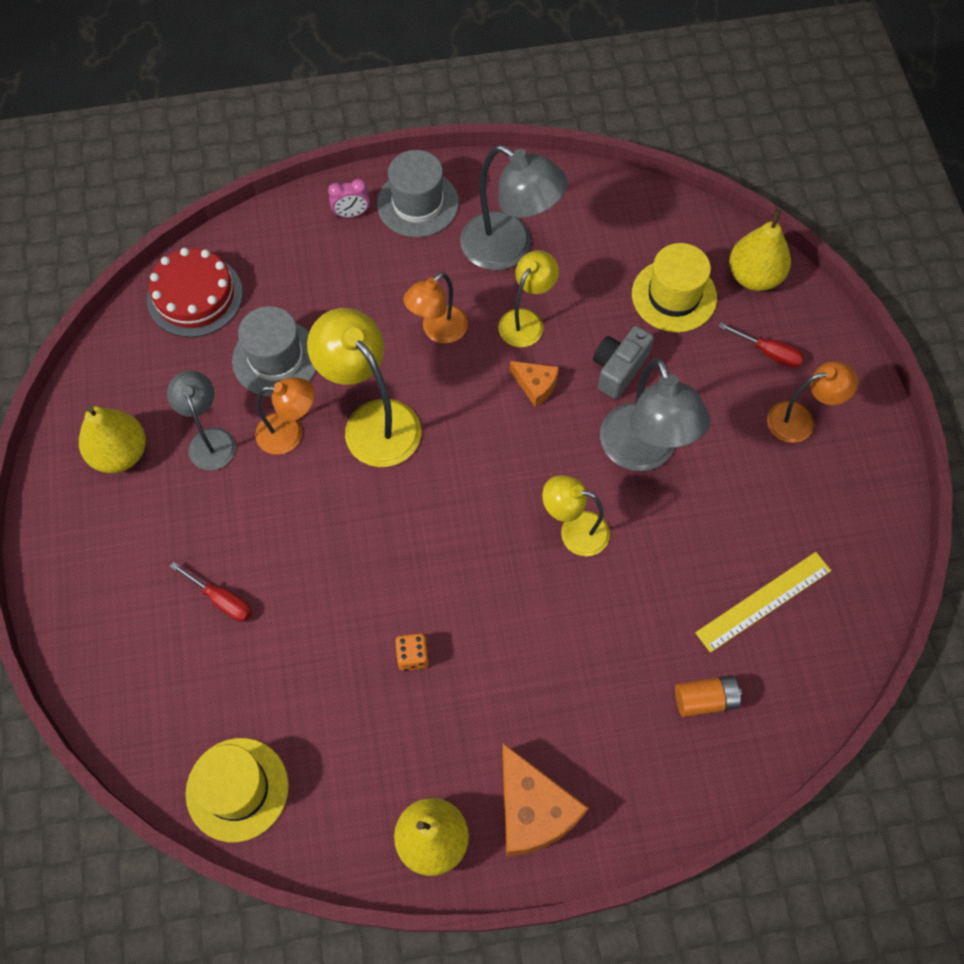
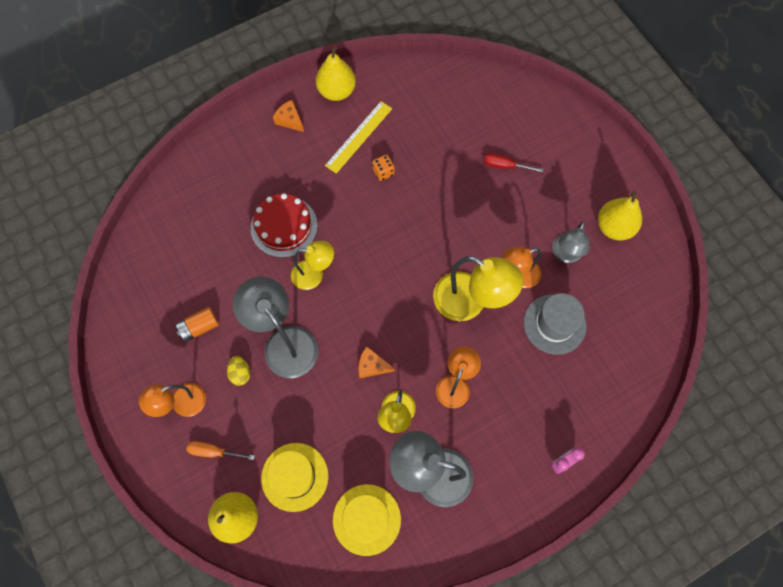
camera: 160 degrees right, 5 degrees up
(195, 296) = (635, 351): red cake -> red cake (284, 226)
(210, 439) = (565, 254): grey lamp -> grey lamp turned 60 degrees clockwise
(237, 789) = (446, 81): yellow hat -> yellow hat (366, 519)
(417, 203) = (517, 491): grey hat -> none
(533, 810) = (290, 120): orange cheese -> orange cheese, size x0.55
(619, 369) = (318, 399): grey camera -> none
(705, 699) = (210, 203): orange battery -> orange battery (199, 327)
(714, 432) = (240, 373): none -> yellow egg
(763, 601) = (186, 270): yellow ruler -> yellow ruler (359, 137)
(769, 353) = (213, 451): red screwdriver -> orange screwdriver

